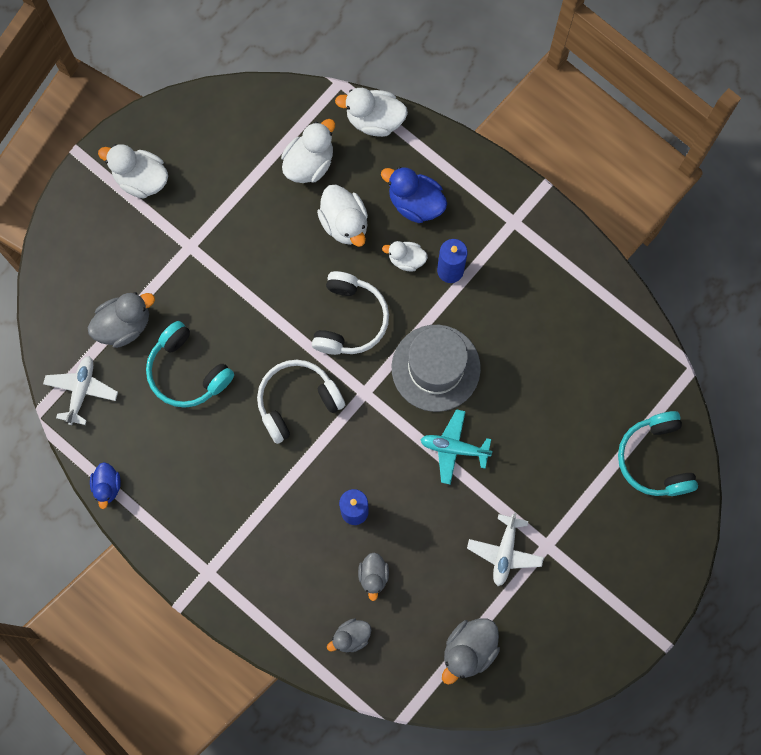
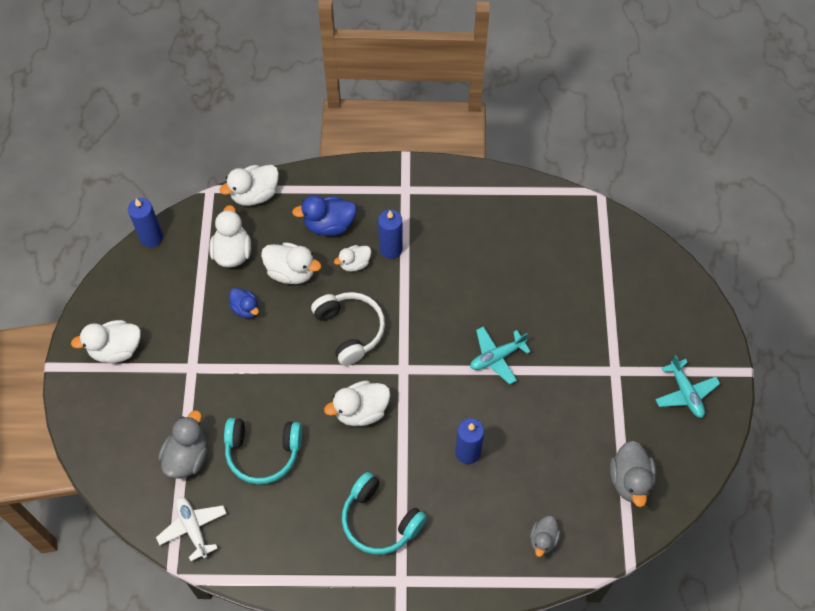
camera: 40 degrees left, 15 degrees down
(107, 486) = (271, 581): blue duck -> blue duck (245, 309)
(251, 92) = (151, 237): none -> blue candle
(297, 401) = (361, 411): white headphones -> white duck
(373, 576) = (520, 485): grey duck -> none
(435, 368) = (437, 316): grey hat -> none
(505, 552) = (592, 397): white plane -> none
(590, 616) = (685, 393): none -> turquoise plane
(655, 459) = (630, 263): turquoise headphones -> turquoise headphones (379, 521)

